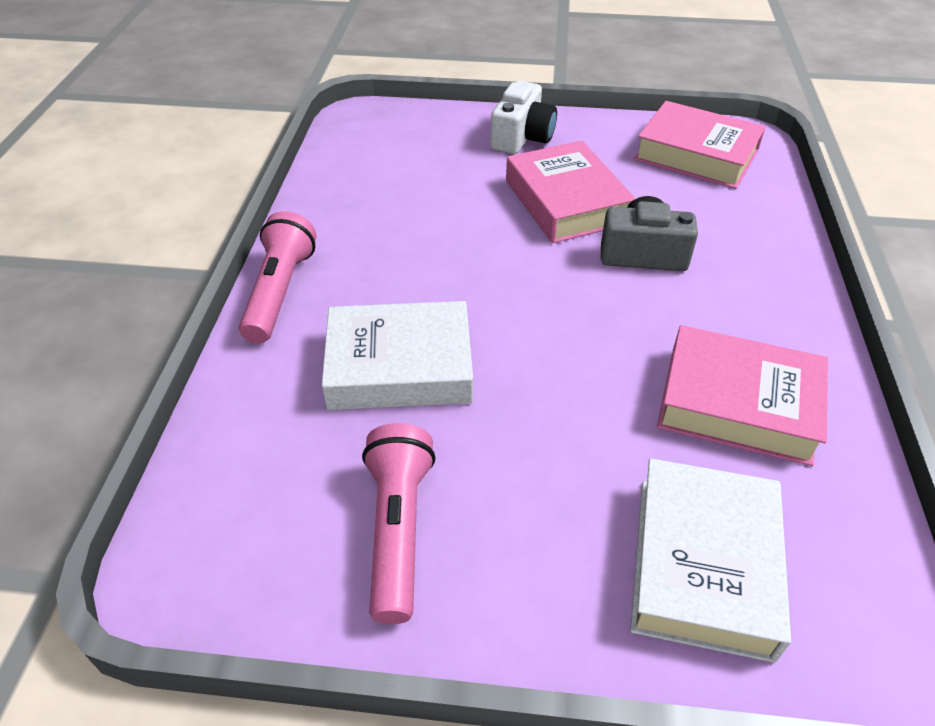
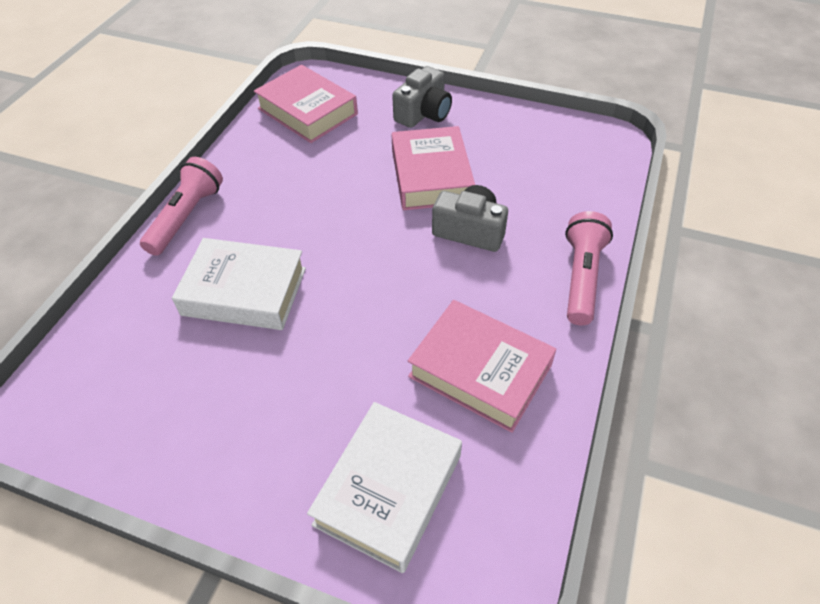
camera: 15 degrees right, 5 degrees up
(398, 529) = (189, 414): pink flashlight -> pink flashlight (581, 277)
(522, 137) = (423, 113): white camera -> grey camera
(696, 155) = (559, 149): pink book -> pink book (307, 111)

